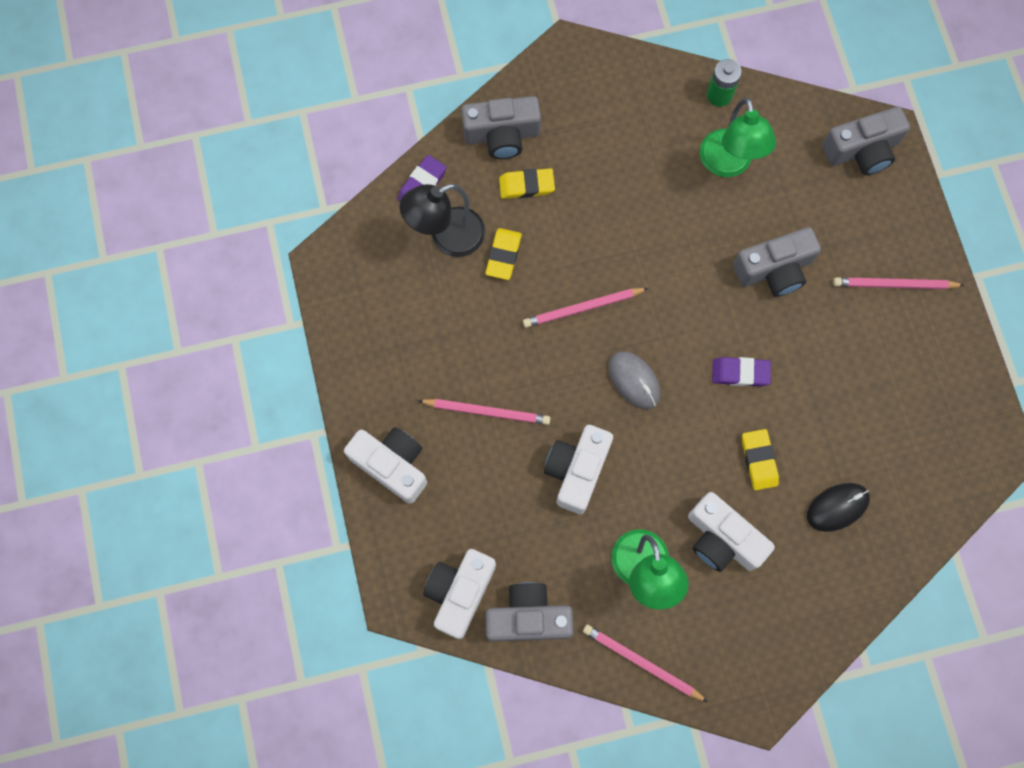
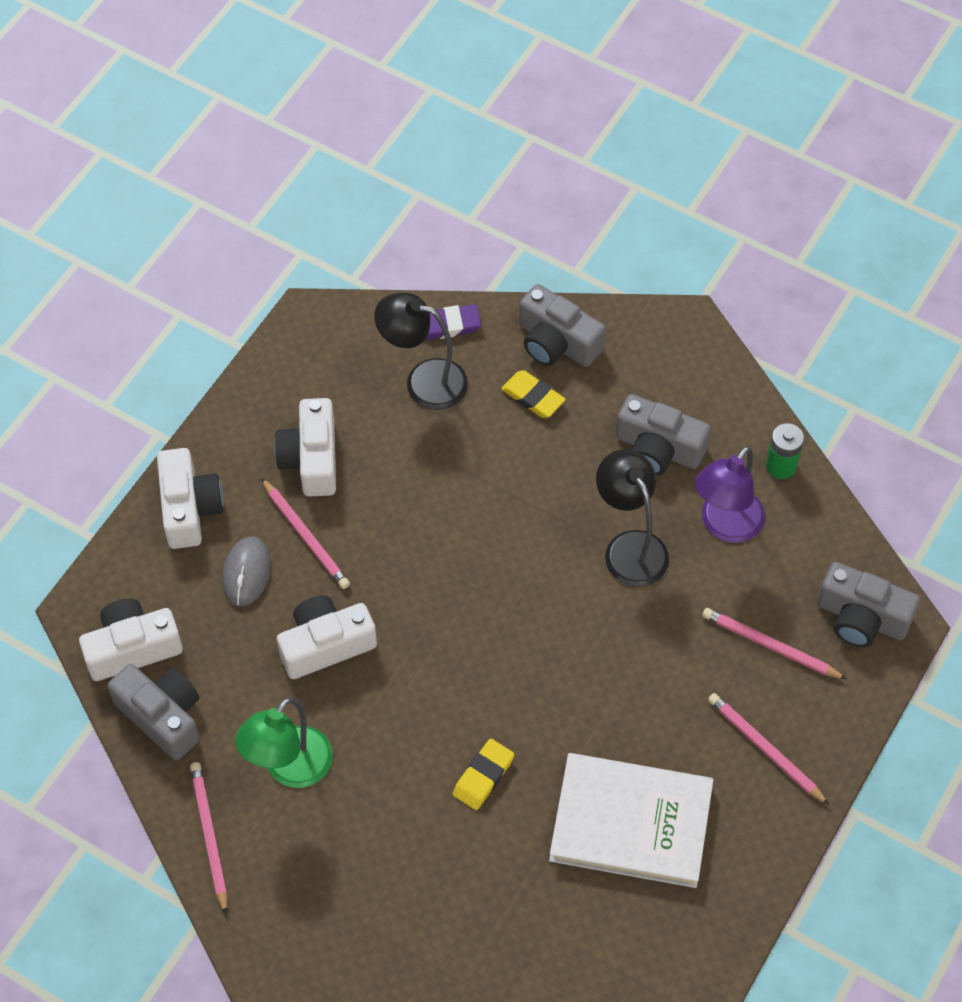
camera: 45 degrees right, 15 degrees down
(503, 255) = (453, 433): yellow eraser -> none
(583, 308) = (472, 529): pink pencil -> pink pencil (770, 646)
(634, 380) = (450, 620): grey mouse -> grey mouse (246, 573)
(688, 230) = (629, 547): none -> black lamp
(722, 539) = (382, 807): white camera -> white camera (311, 459)
(728, 164) = (725, 526): green lamp -> purple lamp
(740, 373) = (546, 695): purple eraser -> none
(774, 269) = (670, 642): grey camera -> grey camera (658, 448)
(837, 507) = (507, 875): black mouse -> none
(870, 404) = (631, 823): none -> white book

